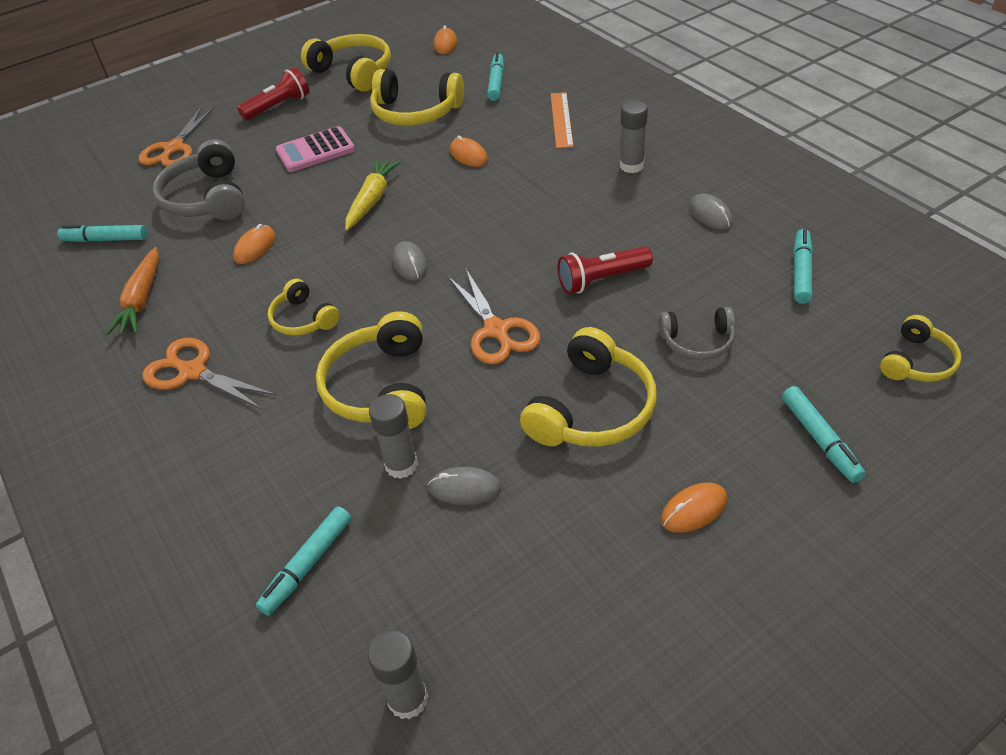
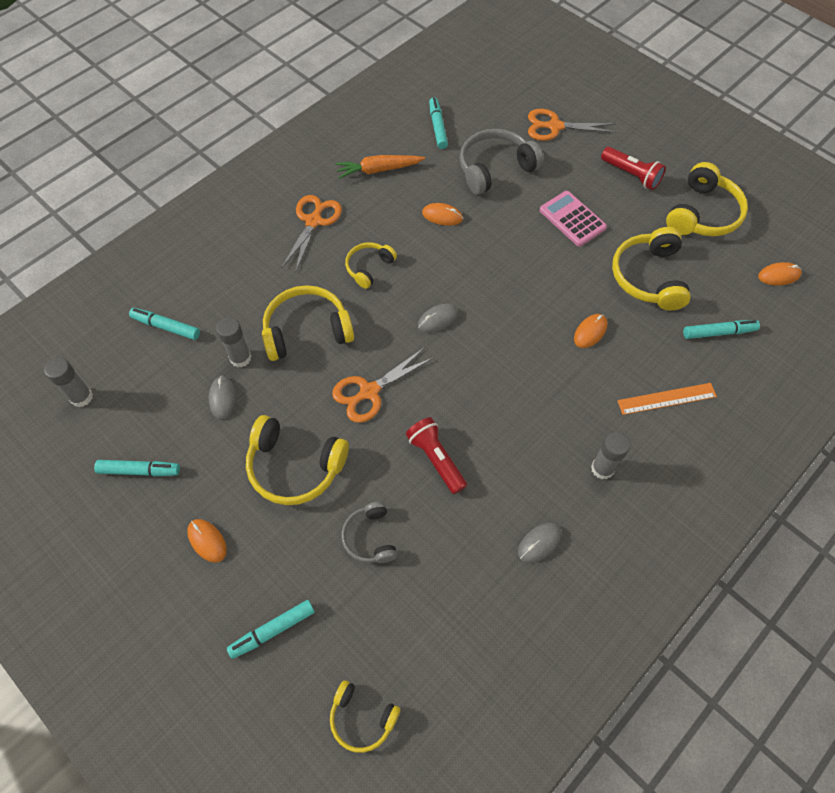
camera: 75 degrees right, 15 degrees up
(372, 199) = (513, 275): yellow carrot -> none
(801, 272) = (468, 624): turquoise marker -> turquoise marker (139, 470)

